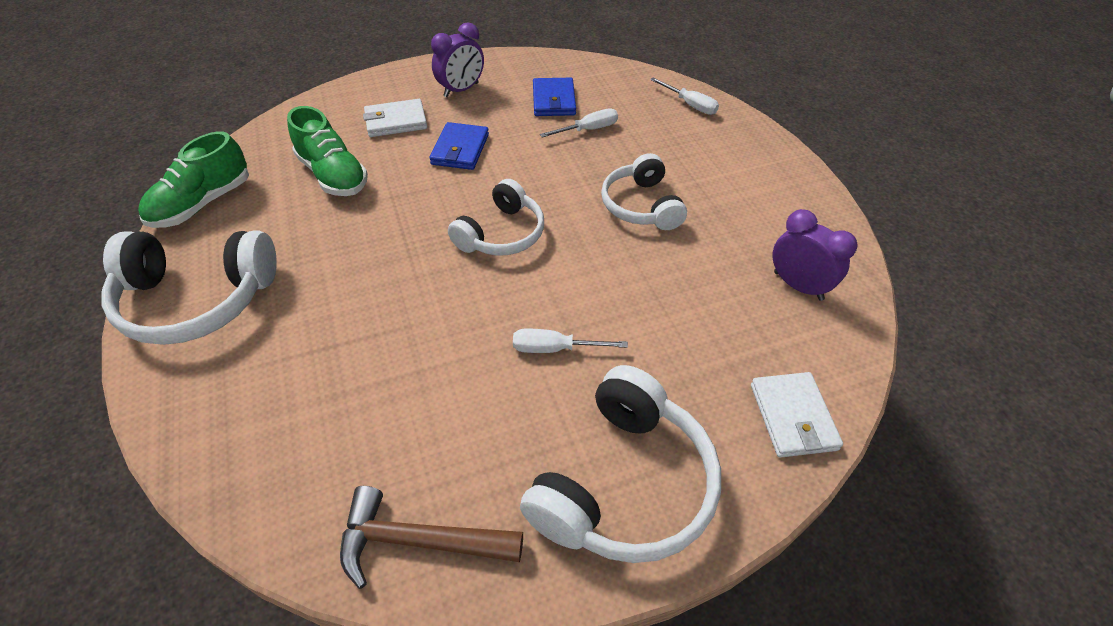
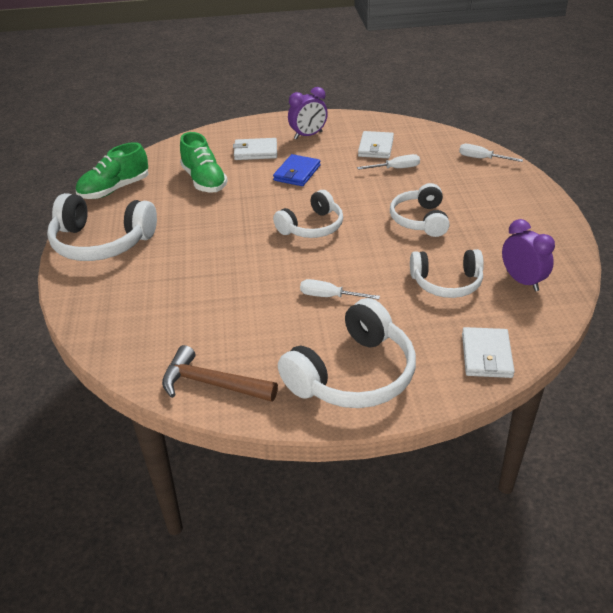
camera: 15 degrees right, 10 degrees down
(554, 100) = (376, 147): blue wallet -> white wallet
(690, 105) = (482, 159): white screwdriver -> white screwdriver turned 150 degrees clockwise
(704, 302) = (446, 282): none -> white headphones

